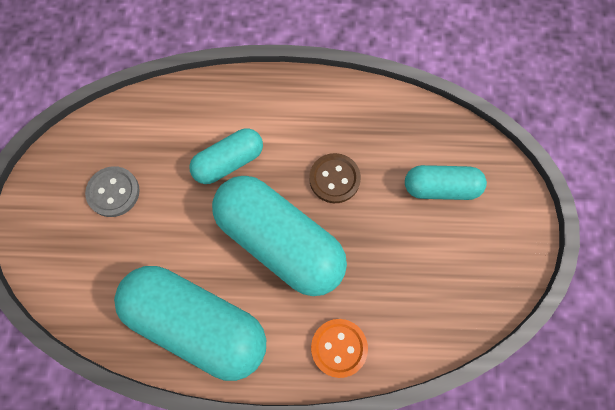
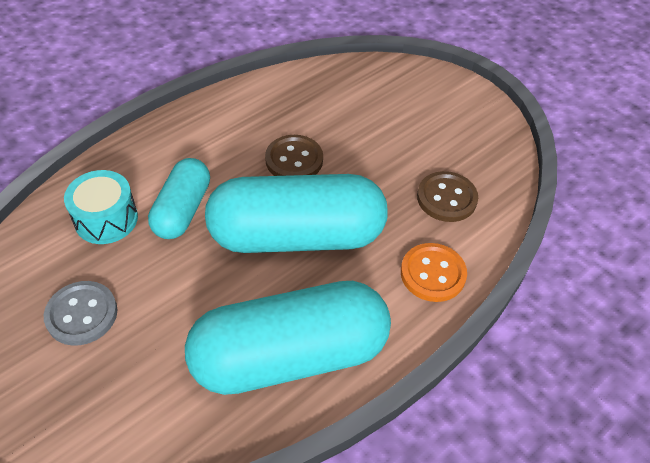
camera: 45 degrees left, 20 degrees down
(180, 132) = (106, 219): none -> turquoise drum
(410, 299) = (446, 198): none -> brown button
(441, 188) = (385, 112): turquoise capsule -> none

